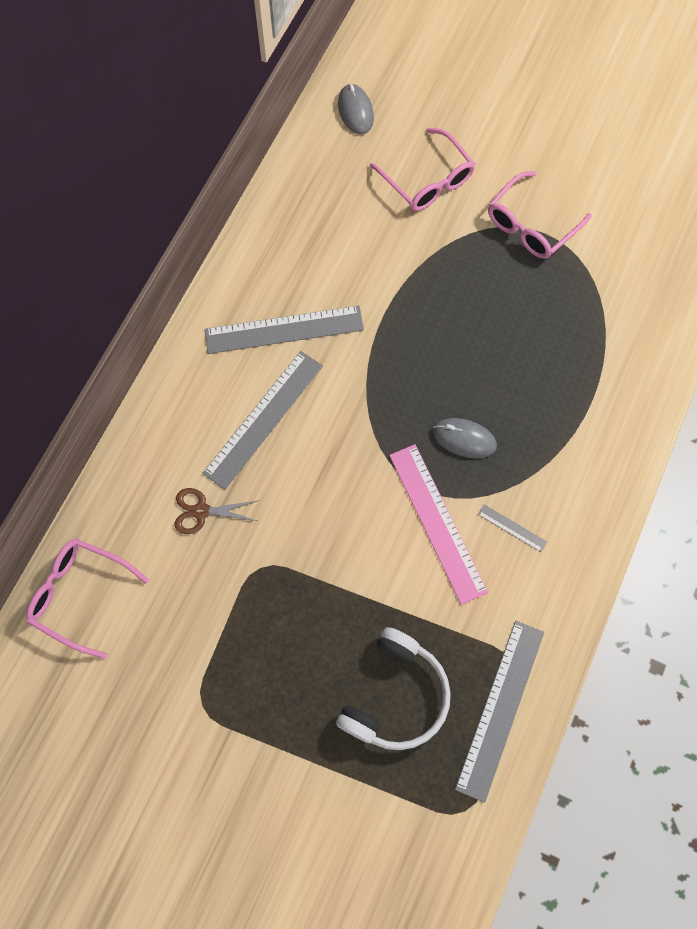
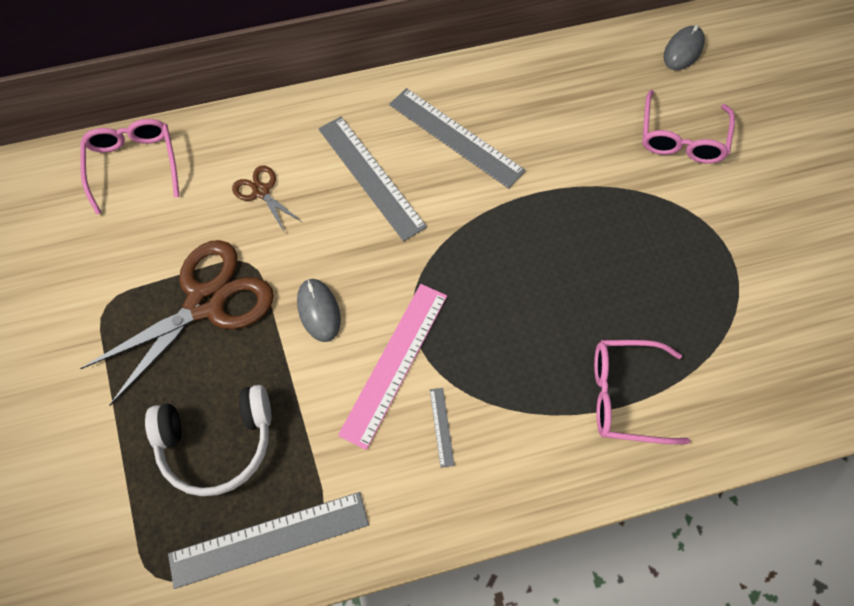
camera: 50 degrees right, 5 degrees down
(263, 418) = (371, 176): grey ruler -> grey ruler turned 60 degrees clockwise
(268, 625) = (206, 303): none -> brown scissors
(464, 439) = (486, 329): grey mouse -> grey mouse (319, 311)
(531, 225) = (727, 239): pink glasses -> pink glasses (626, 395)

